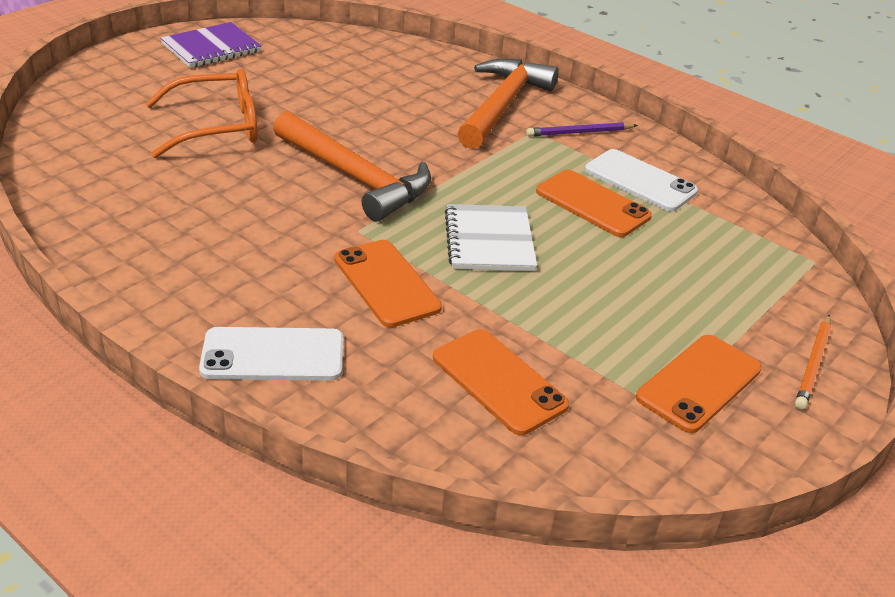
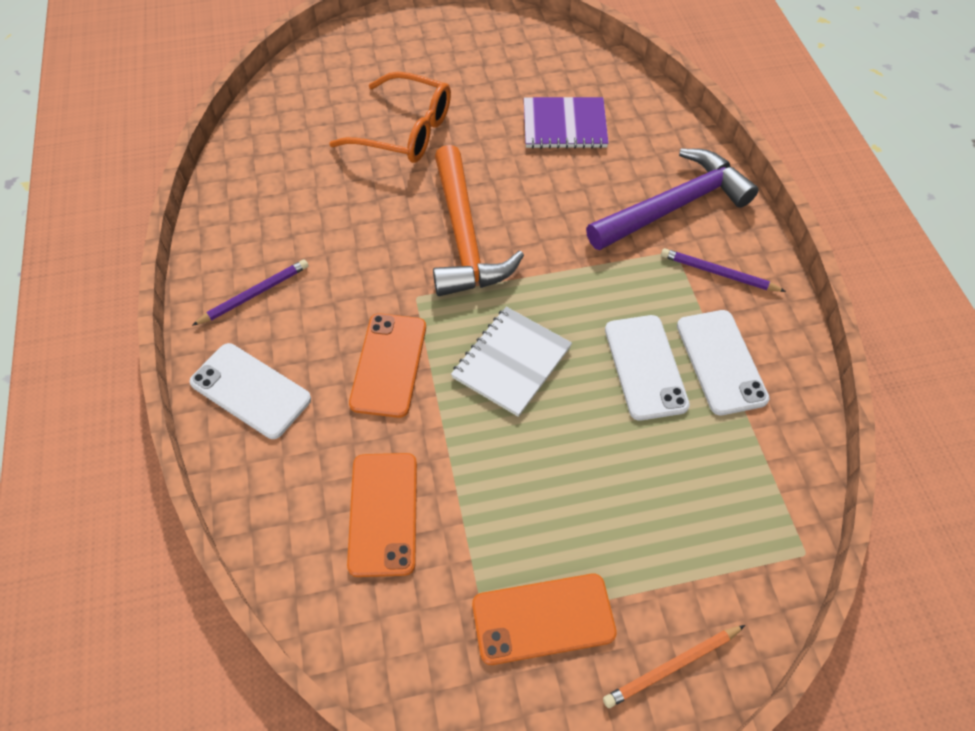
camera: 40 degrees right, 20 degrees up
(194, 286) = (254, 294): none -> purple pencil
(211, 48) = (475, 35): purple notebook -> purple notebook (564, 125)
(503, 105) = (674, 205): orange hammer -> purple hammer
(592, 204) = (645, 367): orange phone -> white phone

